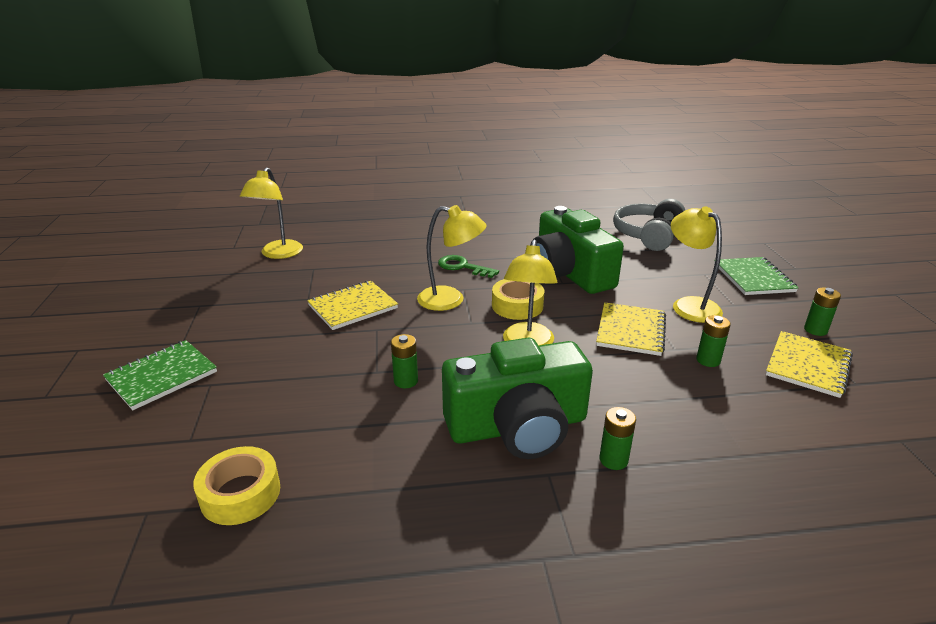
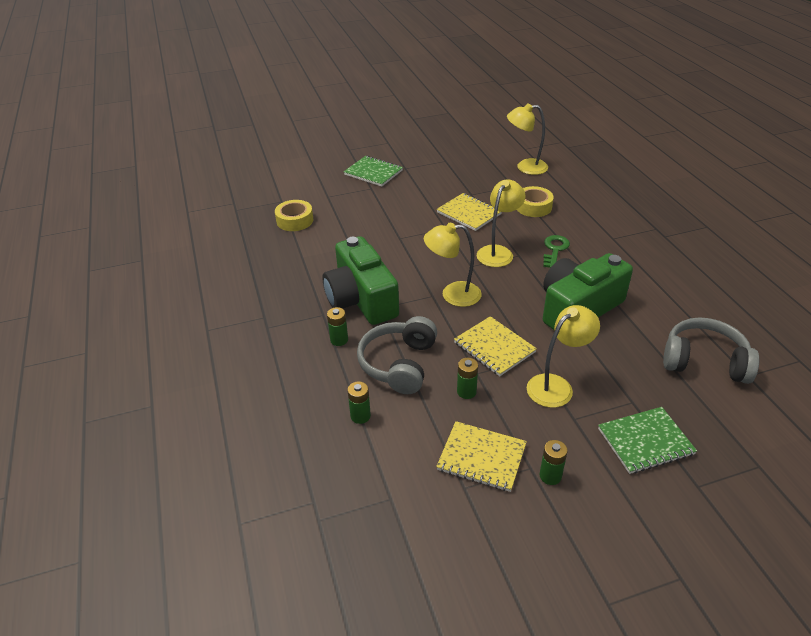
camera: 80 degrees right, 10 degrees up
(406, 381) = (393, 250): green battery -> green battery (360, 416)
(450, 300) = (498, 252): yellow lamp -> yellow lamp turned 150 degrees counterclockwise
(517, 306) = (505, 284): yellow tape -> yellow tape (533, 207)
(630, 331) = (494, 347): yellow notebook -> yellow notebook turned 45 degrees clockwise
(664, 405) = (399, 364): none -> grey headphones

